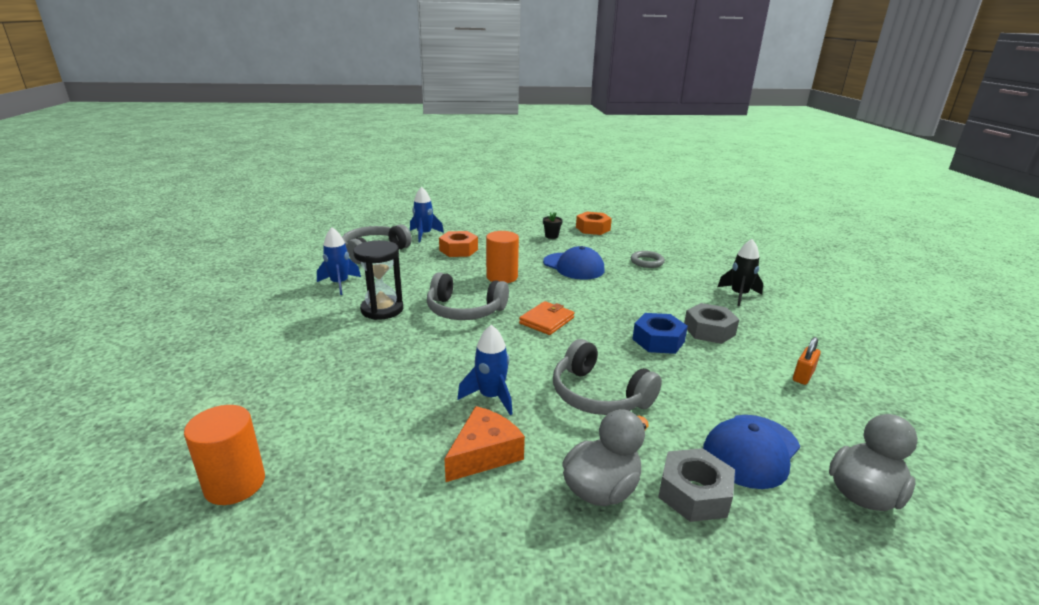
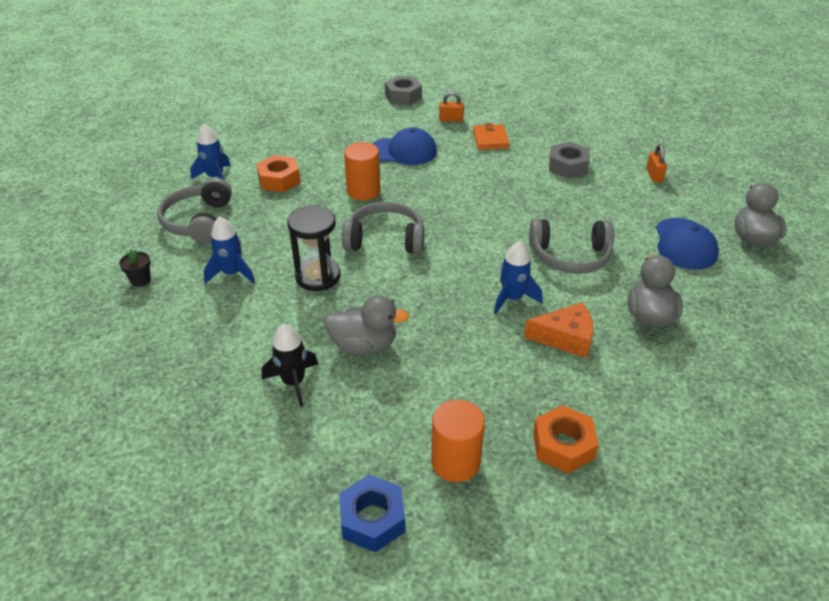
camera: 40 degrees left, 15 degrees up
(331, 364) = (364, 345): none -> grey duck
(464, 310) = (385, 239): grey headphones -> grey headphones turned 150 degrees counterclockwise
(484, 454) = (565, 338): orange cheese -> orange cheese turned 90 degrees clockwise
(547, 321) = (458, 215): orange wallet -> orange wallet (490, 139)
(551, 236) = (337, 124): black flower pot -> black flower pot (141, 280)
(593, 229) = (360, 100): orange nut -> orange nut (563, 445)
(647, 262) = (451, 119): grey ring -> orange padlock
(658, 340) = (549, 192): blue nut -> blue nut (372, 519)
(694, 493) = (690, 287): grey nut -> grey nut (403, 96)
(739, 295) = (549, 124): black rocket -> black rocket (293, 382)

